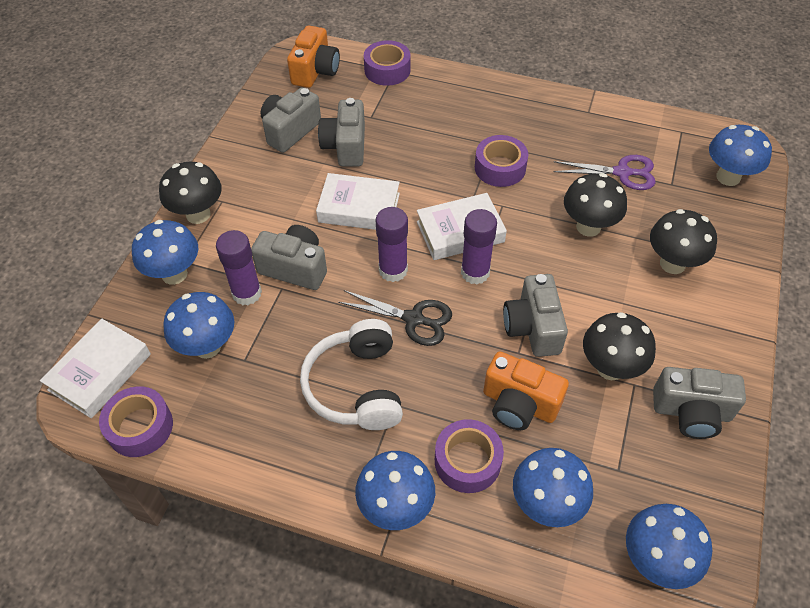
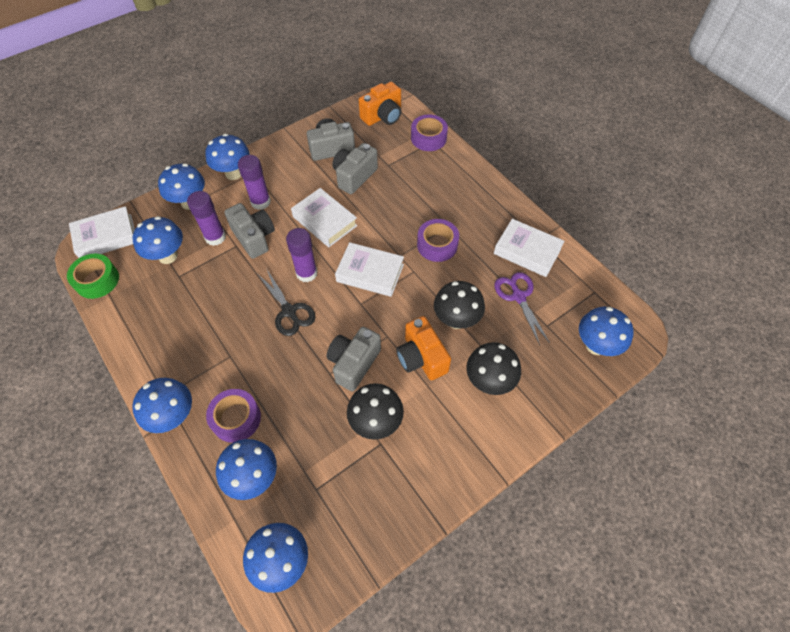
camera: 35 degrees right, 5 degrees up
(140, 427) = (97, 280): purple tape -> green tape
(198, 214) = (233, 173): black mushroom -> blue mushroom
(356, 386) = (220, 331): white headphones -> none
(475, 272) = (353, 305): purple glue stick -> purple glue stick (260, 202)
(519, 404) = (298, 406): orange camera -> orange camera (421, 357)
(589, 128) = (527, 251): none -> white book
(622, 173) = (518, 296): purple scissors -> purple scissors turned 150 degrees counterclockwise
(691, 412) = (399, 488): grey camera -> none

